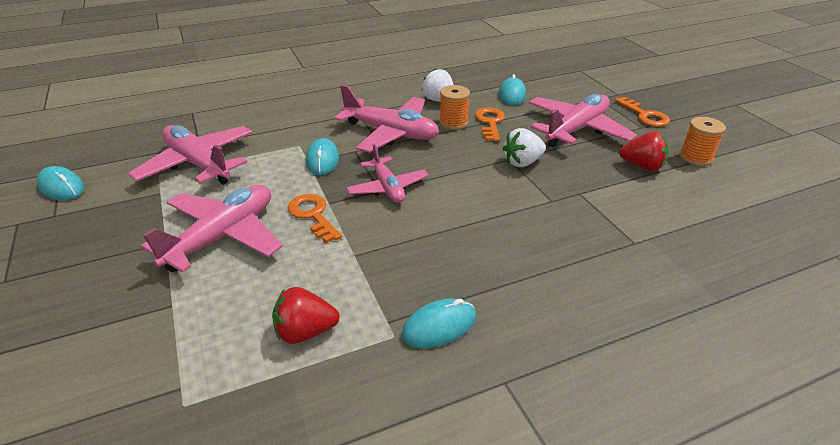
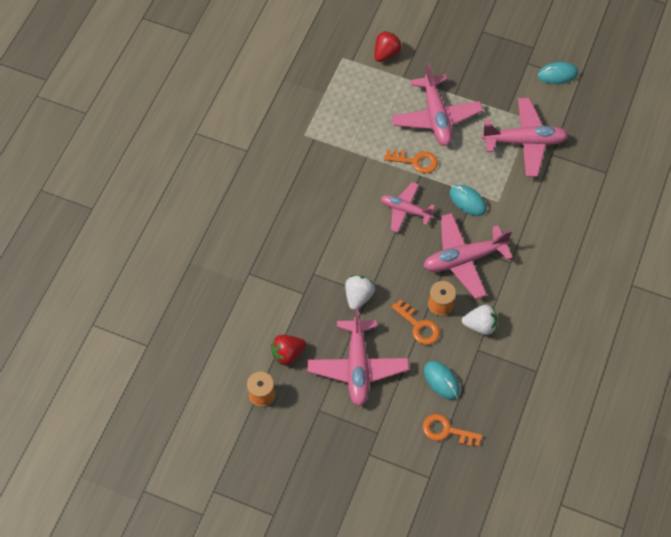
camera: 135 degrees right, 25 degrees up
(305, 332) = (338, 109): red strawberry -> red strawberry (386, 54)
(439, 326) = (292, 153): turquoise mouse -> none
(644, 115) = (327, 431): orange key -> orange key (446, 431)

